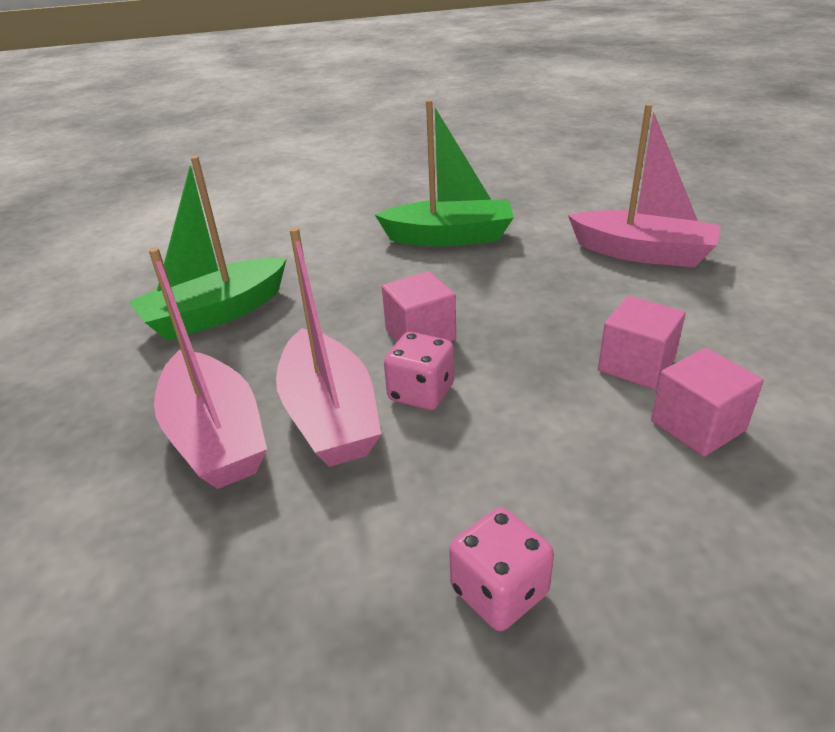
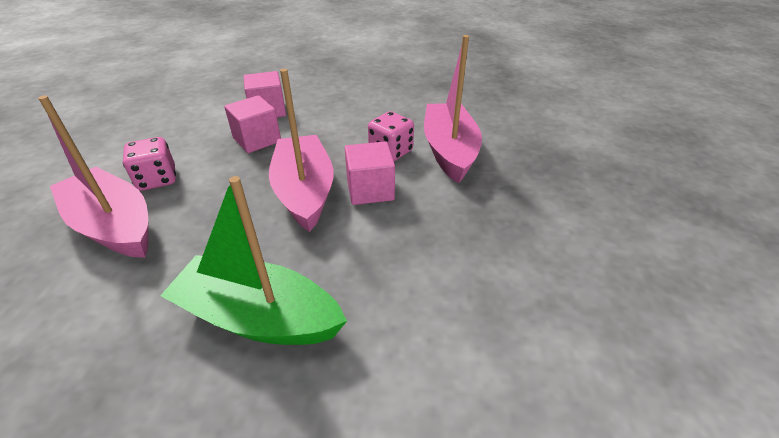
camera: 165 degrees left, 5 degrees up
(215, 436) = (518, 154): pink boat -> pink boat (304, 191)
(216, 314) = (548, 258): green boat -> none
(499, 591) = (397, 86): pink dice -> pink dice (157, 179)

